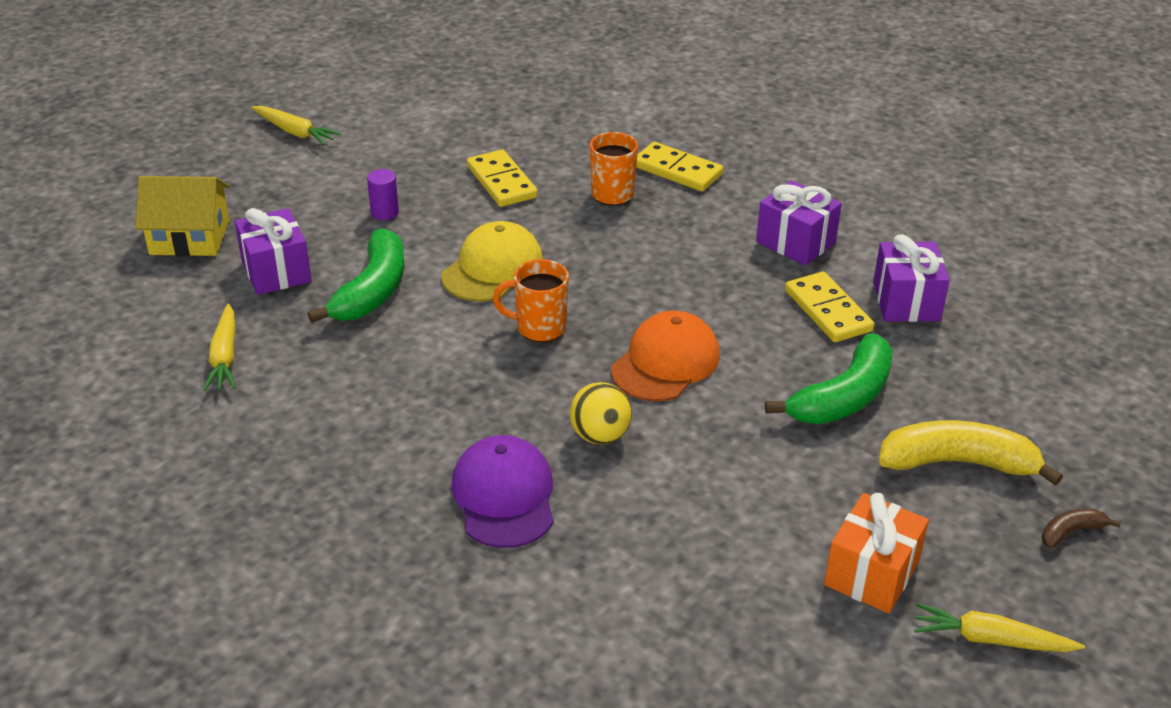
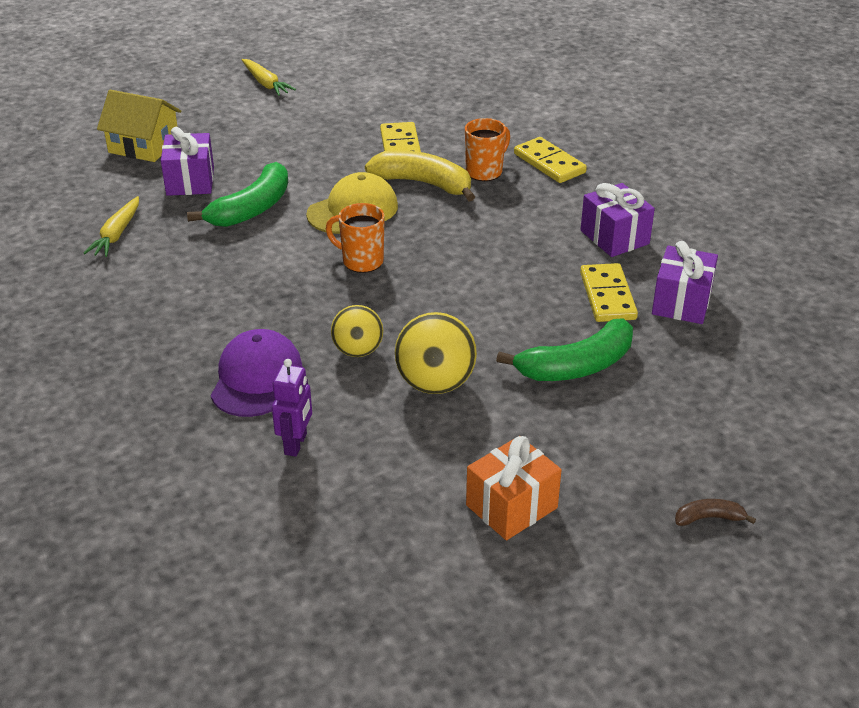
camera: 20 degrees right, 0 degrees up
(384, 212) = (296, 154): purple cylinder -> none
(597, 564) = (296, 444): none -> purple robot
(665, 362) = (445, 307): orange cap -> none
(708, 454) = (435, 384): none -> yellow ball
(958, 463) = (643, 440): yellow banana -> yellow banana (423, 184)
(991, 639) = (580, 583): yellow carrot -> none

